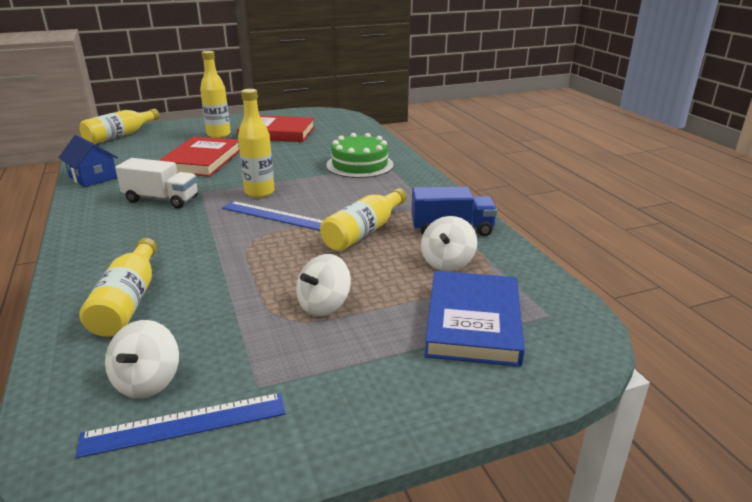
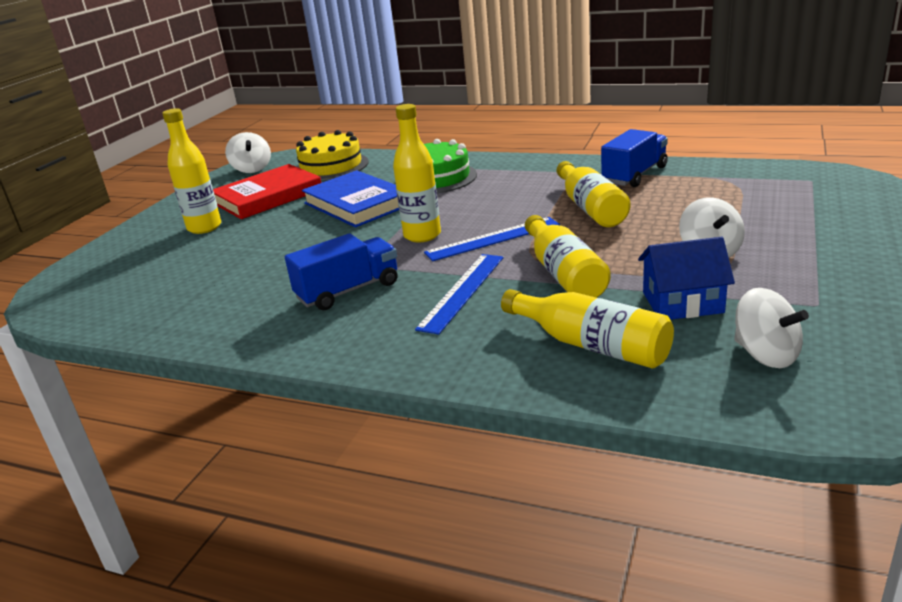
camera: 45 degrees left, 0 degrees up
(93, 177) = (191, 326): blue house -> blue house (682, 302)
(120, 135) = (66, 289): yellow bottle -> yellow bottle (563, 274)
(161, 199) = (348, 291): white truck -> blue truck
(185, 424) = (851, 346): blue ruler -> blue ruler (462, 291)
(201, 161) = (270, 250): red book -> none
(343, 131) = (331, 166): none -> yellow cake
(447, 262) = (692, 191): white spinning top -> white spinning top (252, 169)
(473, 322) = (796, 205): blue book -> blue book (357, 204)

